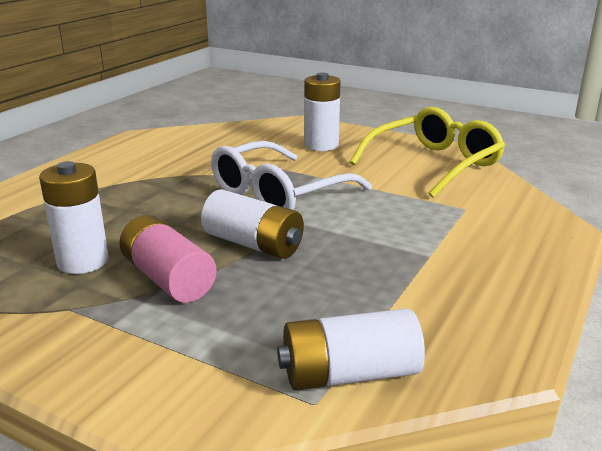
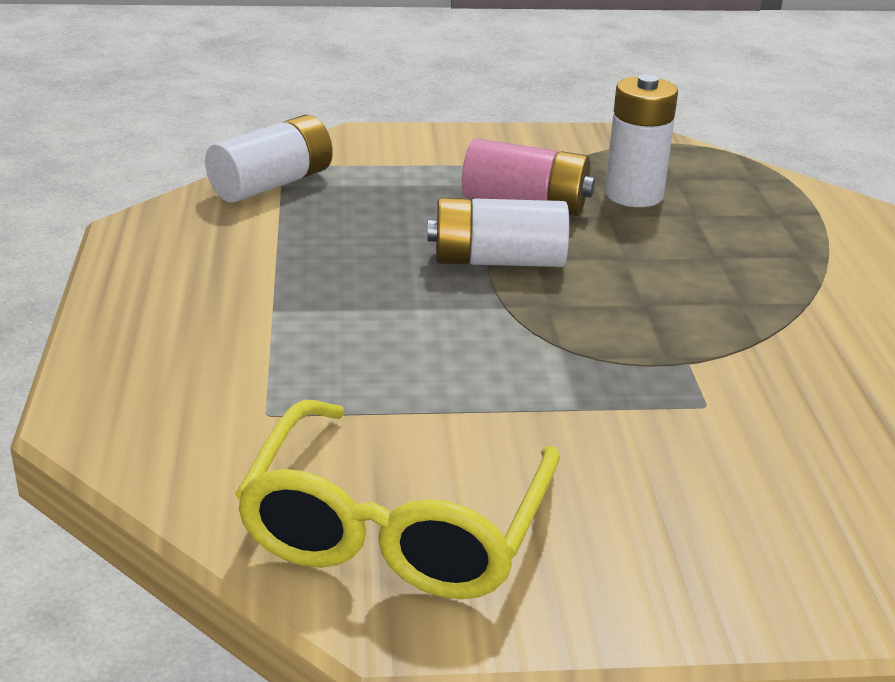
camera: 145 degrees right, 5 degrees up
(279, 193) = (578, 346): white glasses -> none
(321, 145) = (685, 508): white battery -> none

